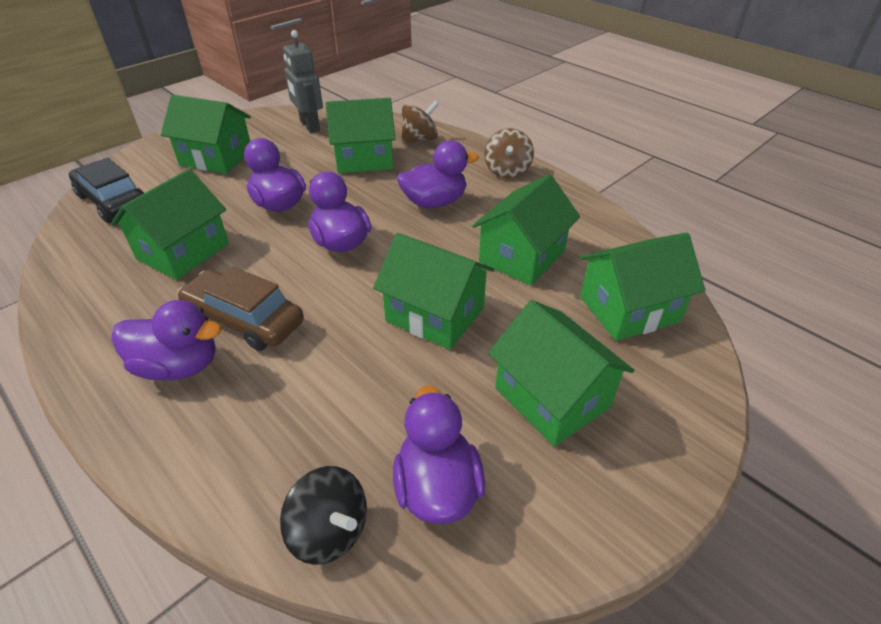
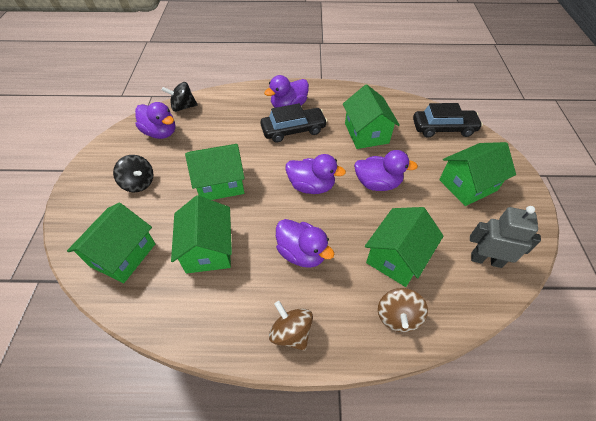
camera: 135 degrees right, 10 degrees up
(244, 319) = (293, 130): brown car -> black car
(434, 202) = (302, 253): purple duck -> purple duck turned 75 degrees counterclockwise
(552, 397) = (139, 183): green house -> black spinning top

